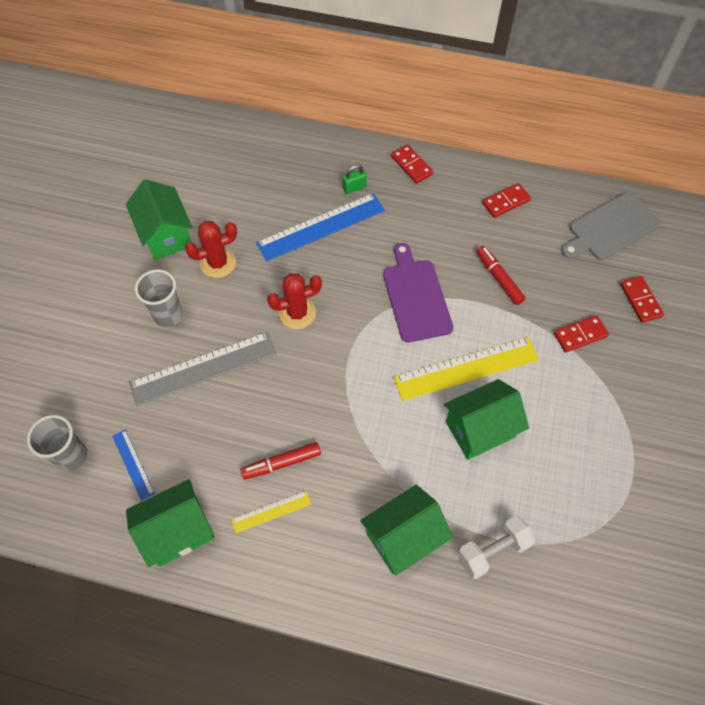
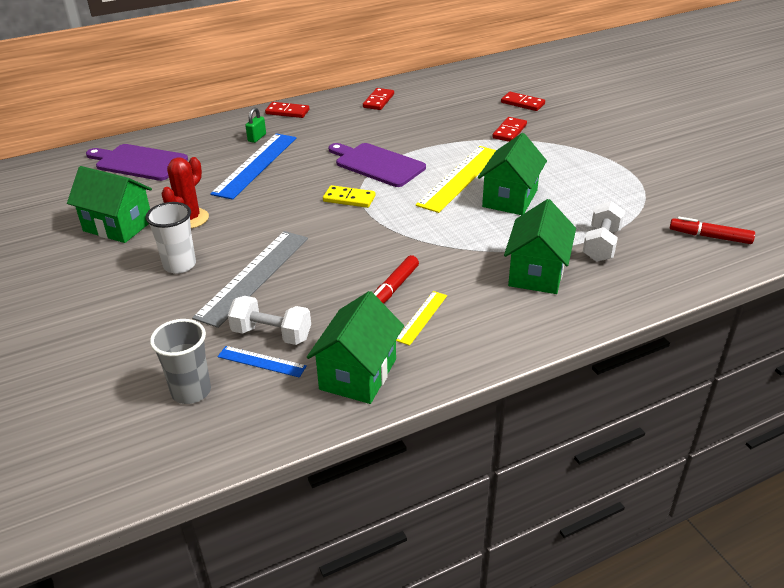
camera: 40 degrees left, 25 degrees down
(162, 442) = (271, 334): none -> white dumbbell
(168, 315) = (180, 265): grey cup -> white cup
(241, 160) = (138, 162): none -> purple cutting board
(297, 313) = (296, 212): red cactus -> none
(351, 327) = (349, 199): none -> yellow domino
(499, 278) = (422, 132): red marker -> red marker (710, 237)
(610, 228) = (461, 84): grey cutting board -> none

